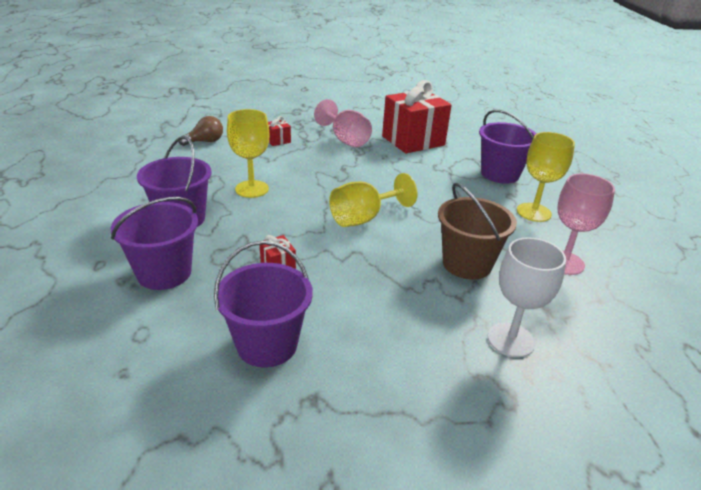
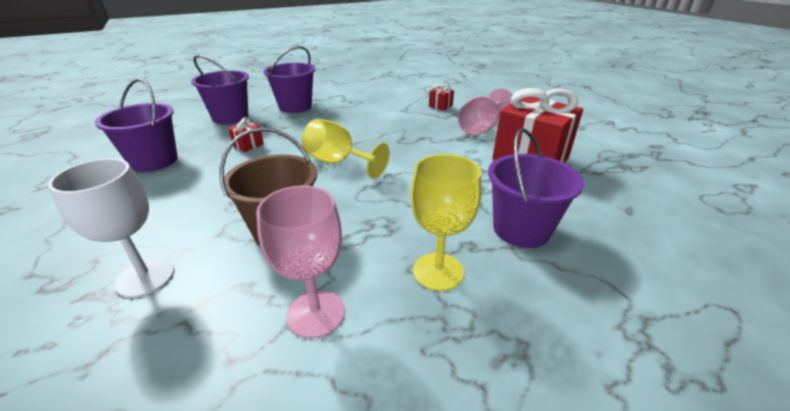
camera: 70 degrees right, 0 degrees up
(205, 141) = (407, 88): brown light bulb -> none
(252, 189) = (351, 115): yellow goblet -> none

